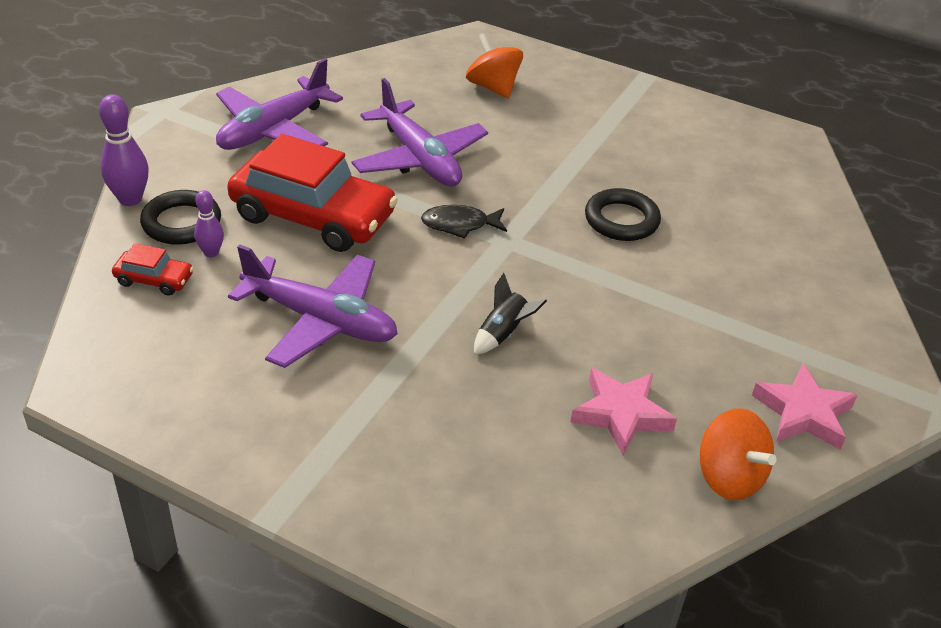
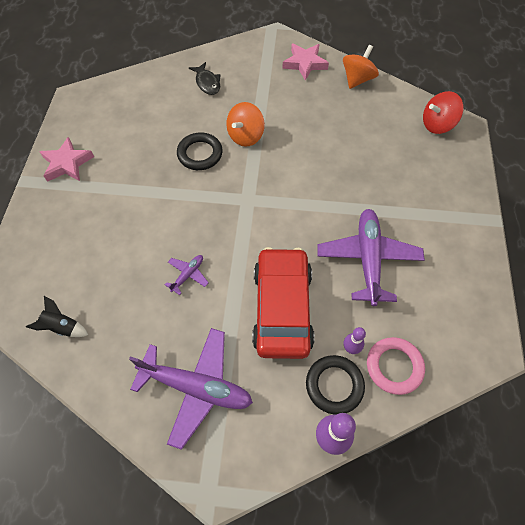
camera: 110 degrees left, 20 degrees up
(154, 279) = (394, 366): red car -> pink ring
(419, 159) = (188, 275): purple plane -> purple plane, size x0.45
(460, 225) = (246, 226): black fish -> black fish (207, 83)
(493, 87) = (74, 265): orange spinning top -> orange spinning top (245, 136)
(503, 333) = (324, 176): black rocket -> black rocket (62, 327)
(543, 551) = (437, 124): none -> red spinning top
(621, 414) = (347, 119): pink star -> pink star (67, 163)

